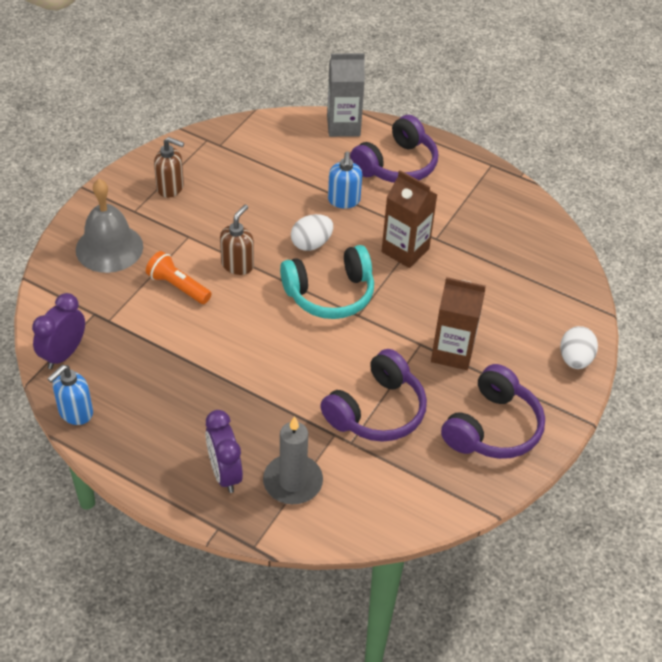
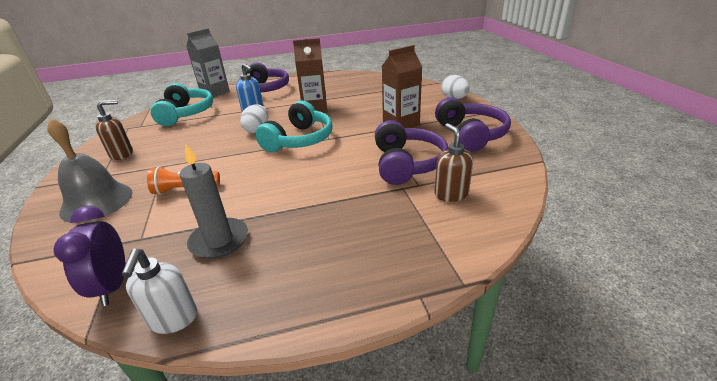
camera: 40 degrees left, 15 degrees down
(75, 412) = (173, 319): blue soap dispenser -> white soap dispenser
(225, 473) = (369, 258): purple clock -> none
(237, 265) = (219, 159): brown soap dispenser -> brown soap dispenser (451, 194)
(277, 153) = (186, 114): none -> turquoise headphones
(292, 482) = (421, 226): grey candle -> grey candle (219, 240)

